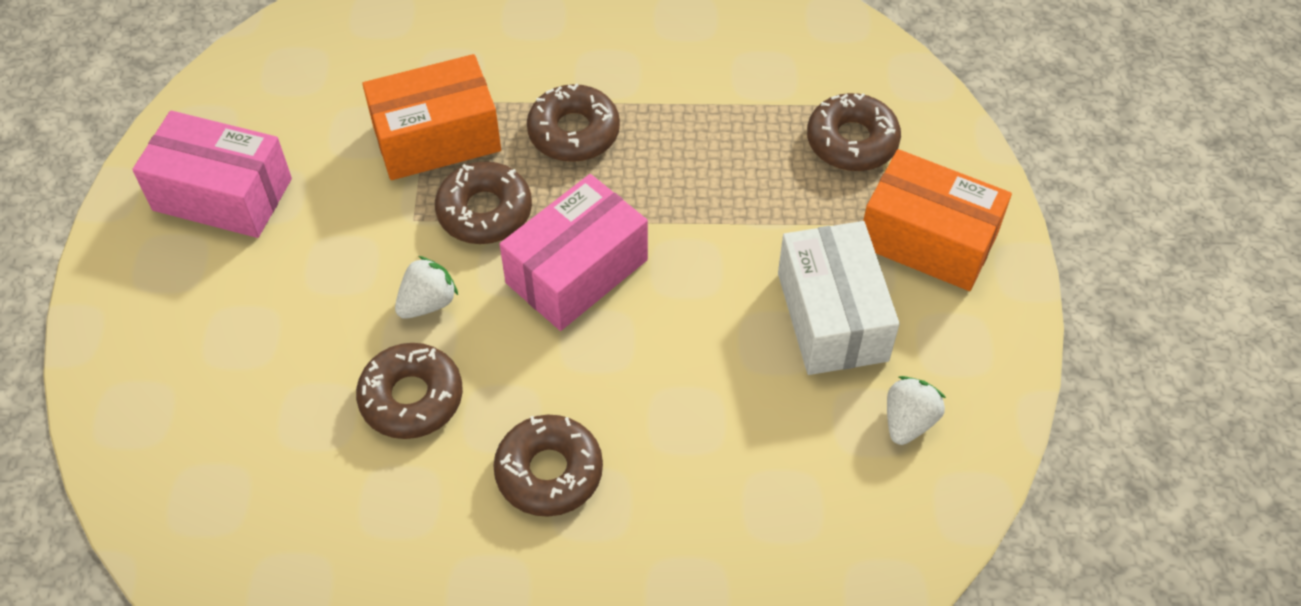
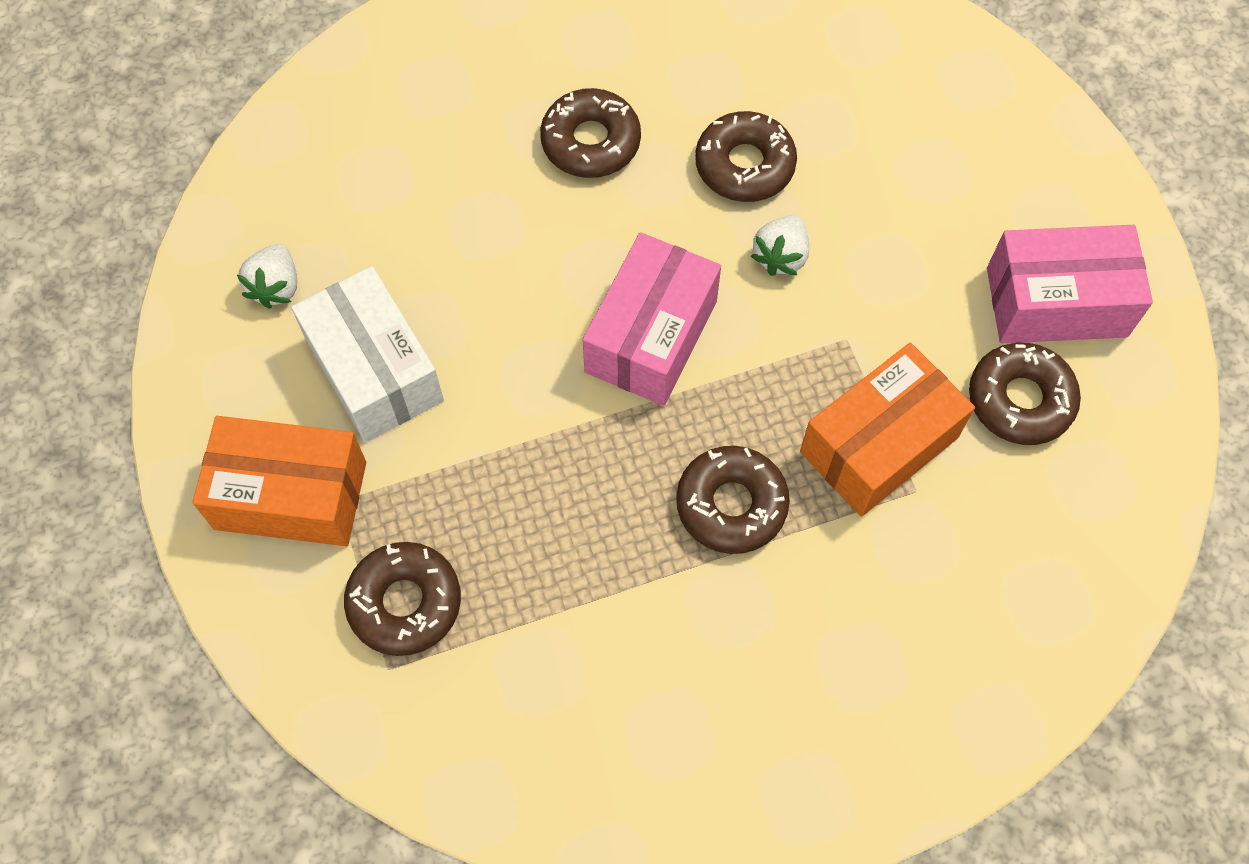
camera: 160 degrees right, 10 degrees up
(484, 211) = (778, 372): brown donut -> brown donut (1020, 400)

